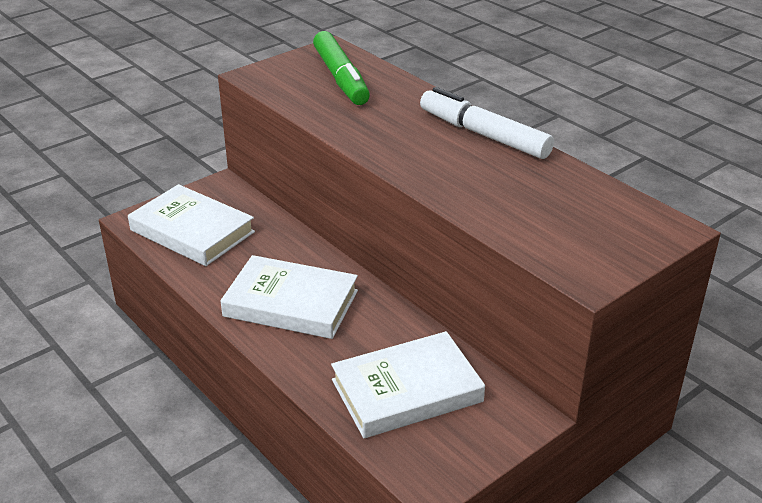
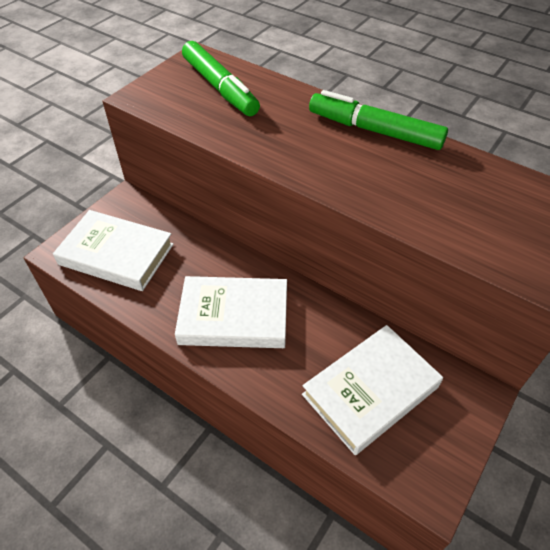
camera: 15 degrees left, 15 degrees up
(484, 135) = (375, 131): white marker -> green marker

